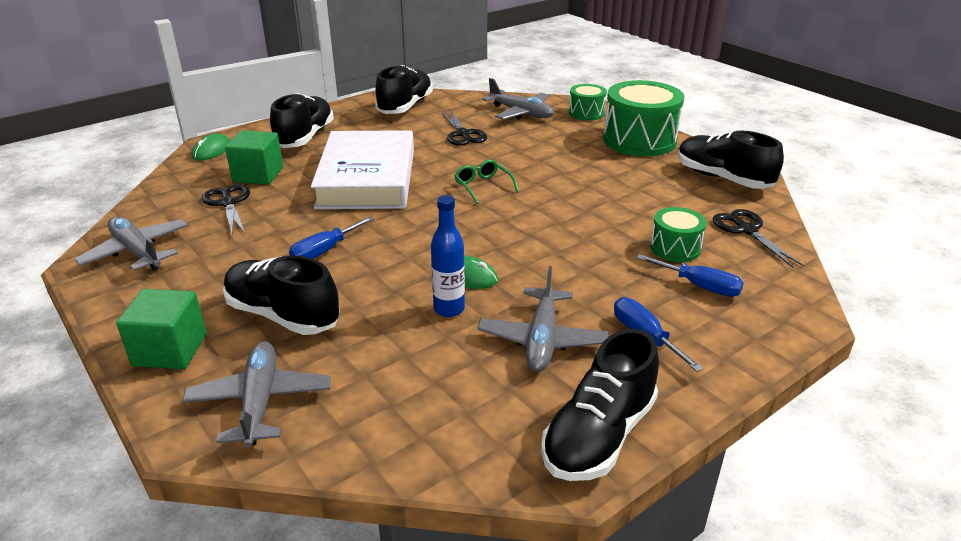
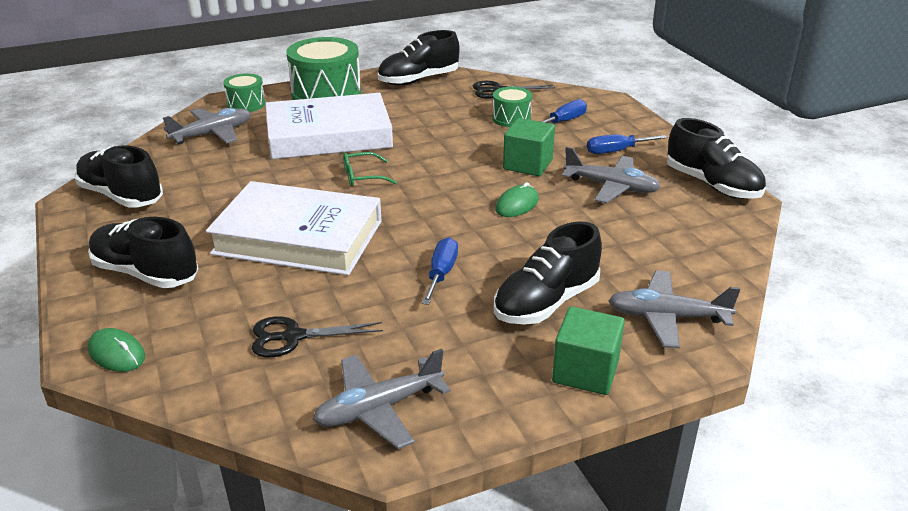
camera: 75 degrees left, 0 degrees up
(258, 175) = (230, 313): green cube -> green cube (528, 164)
(324, 251) = (441, 273): blue screwdriver -> blue screwdriver turned 135 degrees counterclockwise
(449, 309) = (562, 219): blue bottle -> none
(463, 134) = (236, 171): black scissors -> none
(553, 157) = (329, 135): none -> white book

